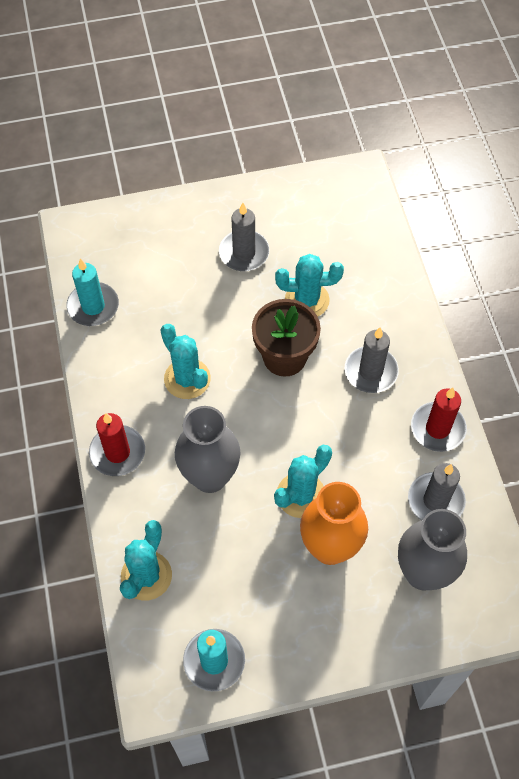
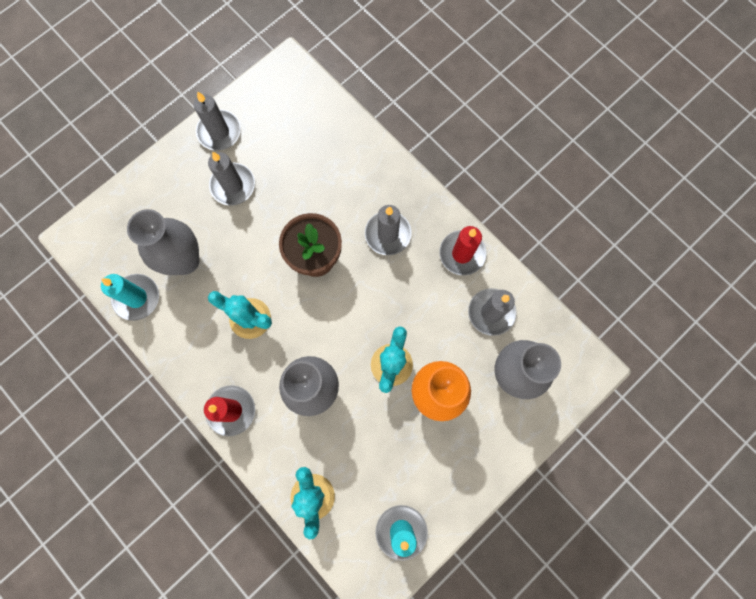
camera: 30 degrees left, 15 degrees up
(158, 296) = (185, 261): none -> grey vase
(260, 200) = (219, 132): none -> grey candle
(307, 300) = (306, 200): turquoise cactus -> none

